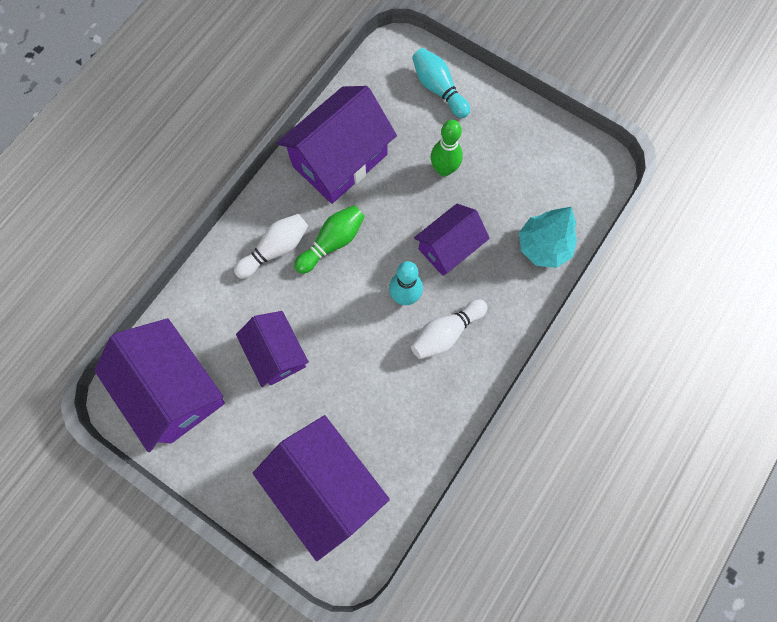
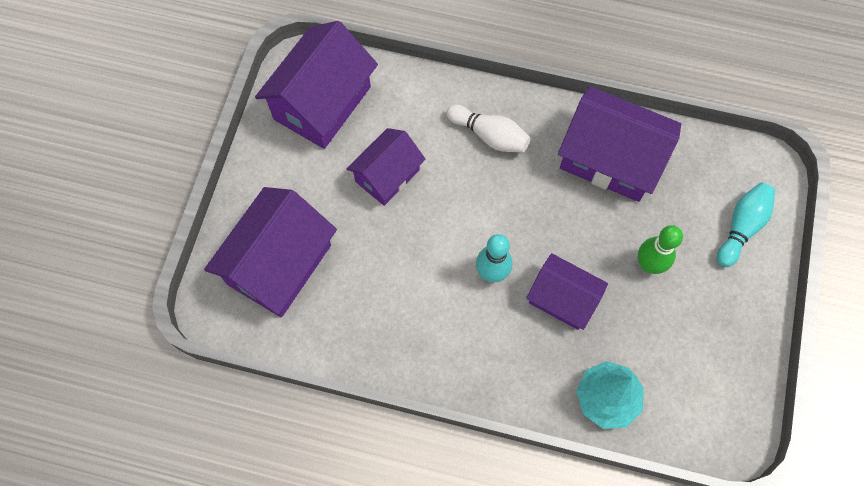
camera: 70 degrees right, 5 degrees down
(332, 243) = (518, 184): green bowling pin -> none
(446, 333) = (468, 326): white bowling pin -> none

